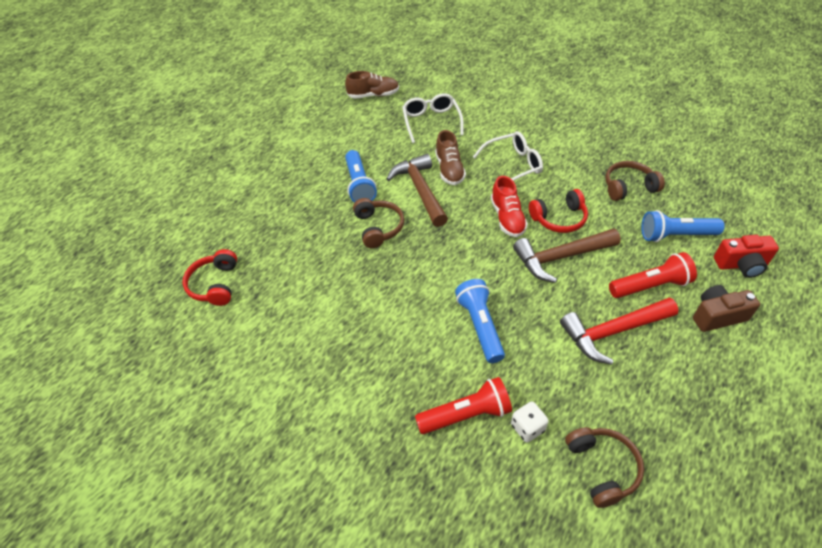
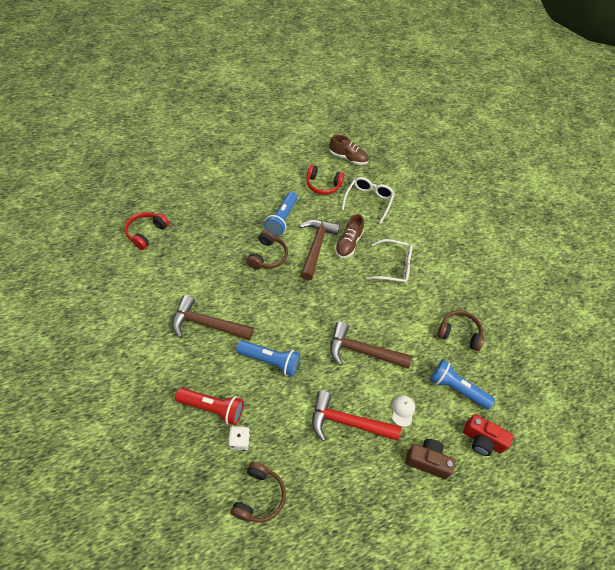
camera: 25 degrees right, 5 degrees up
(376, 334) = (206, 324): none -> brown hammer
(480, 326) = (270, 361): blue flashlight -> blue flashlight turned 90 degrees clockwise
(507, 218) = (354, 302): red shoe -> none
(559, 219) = (387, 324): red headphones -> red headphones (323, 185)
(650, 286) = (403, 410): red flashlight -> white cap

